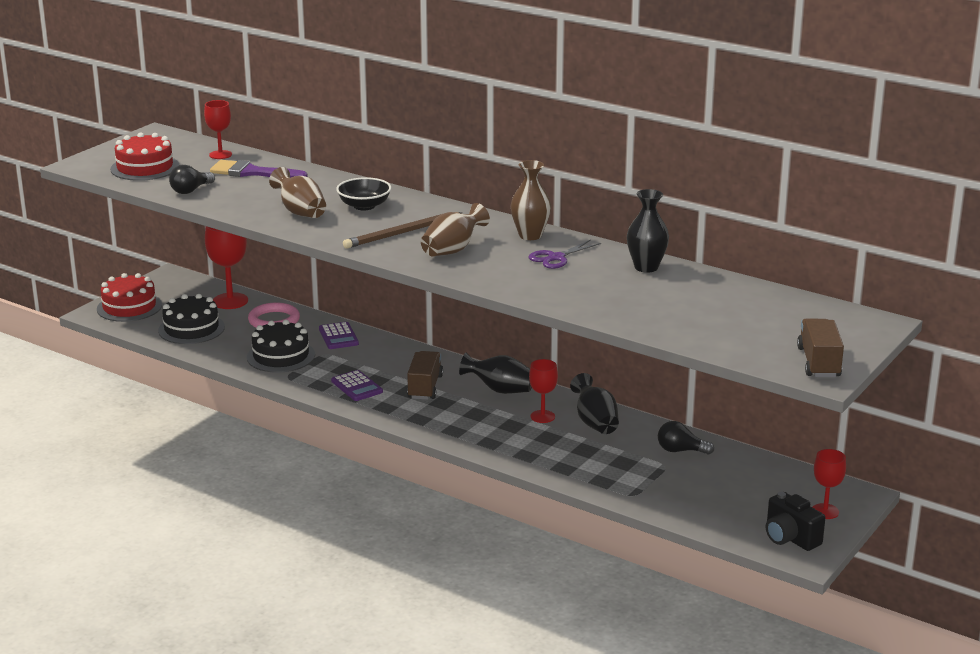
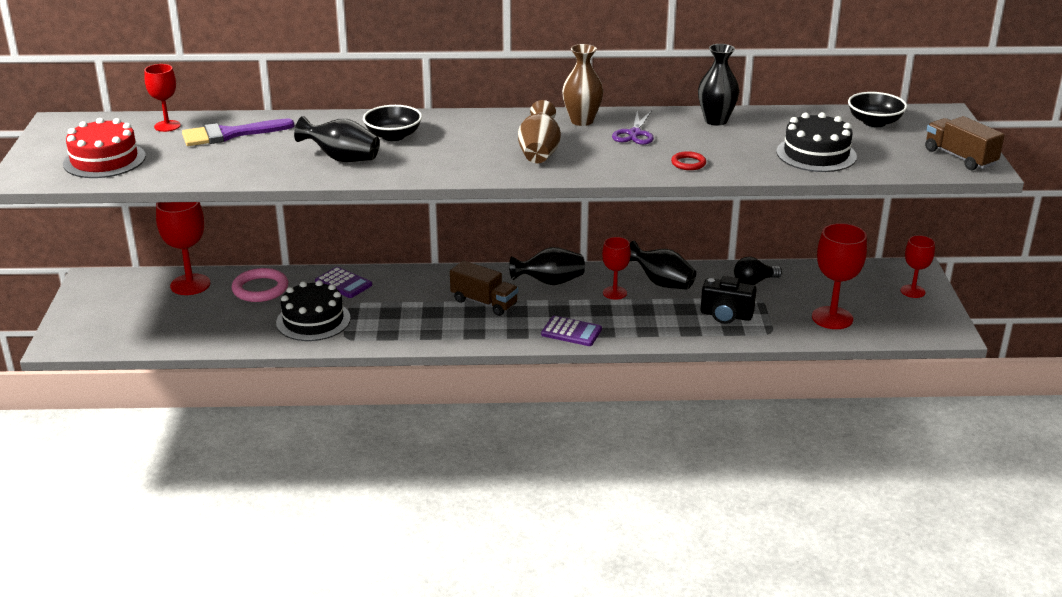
camera: 35 degrees left, 5 degrees up
(129, 307) = (88, 325): red cake -> none
(191, 190) = (194, 169): black light bulb -> none
(191, 329) = (186, 325): black cake -> black cake (816, 154)
(300, 212) = (342, 159): brown vase -> black vase
(357, 386) = (423, 324): purple calculator -> purple calculator (571, 332)
(401, 233) = (469, 151): brown pencil -> none
(425, 387) = (484, 302): brown truck -> brown truck turned 150 degrees clockwise
(559, 293) = (688, 163): none -> red ring
(708, 504) = (832, 318): none -> red goblet
(790, 538) = (920, 322): black camera -> black camera (726, 315)
(793, 310) = (874, 122): none -> black bowl

